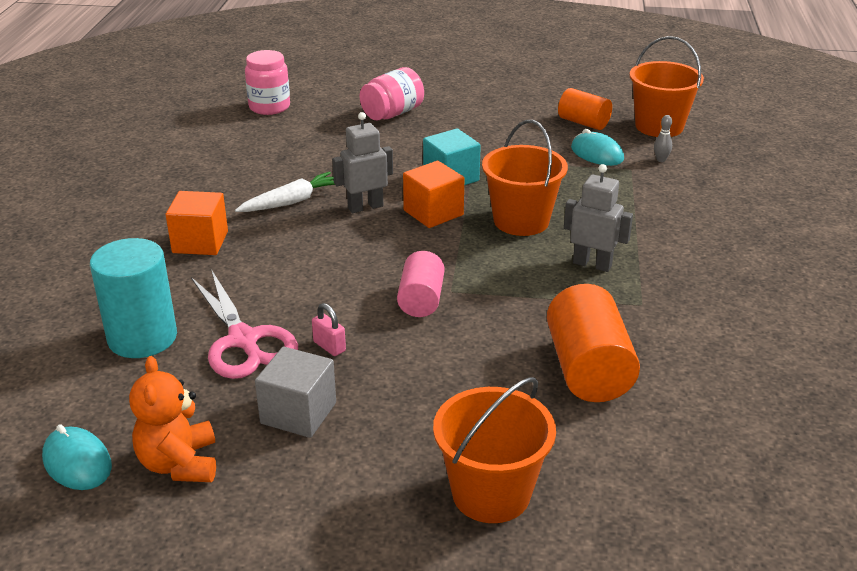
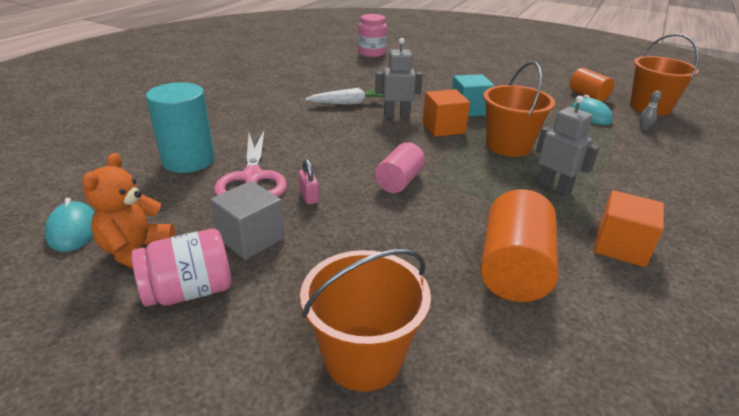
camera: 20 degrees right, 0 degrees up
(200, 242) = (272, 114): orange cube -> orange cube (620, 246)
(392, 113) = (449, 69): pink jar -> pink jar (189, 291)

